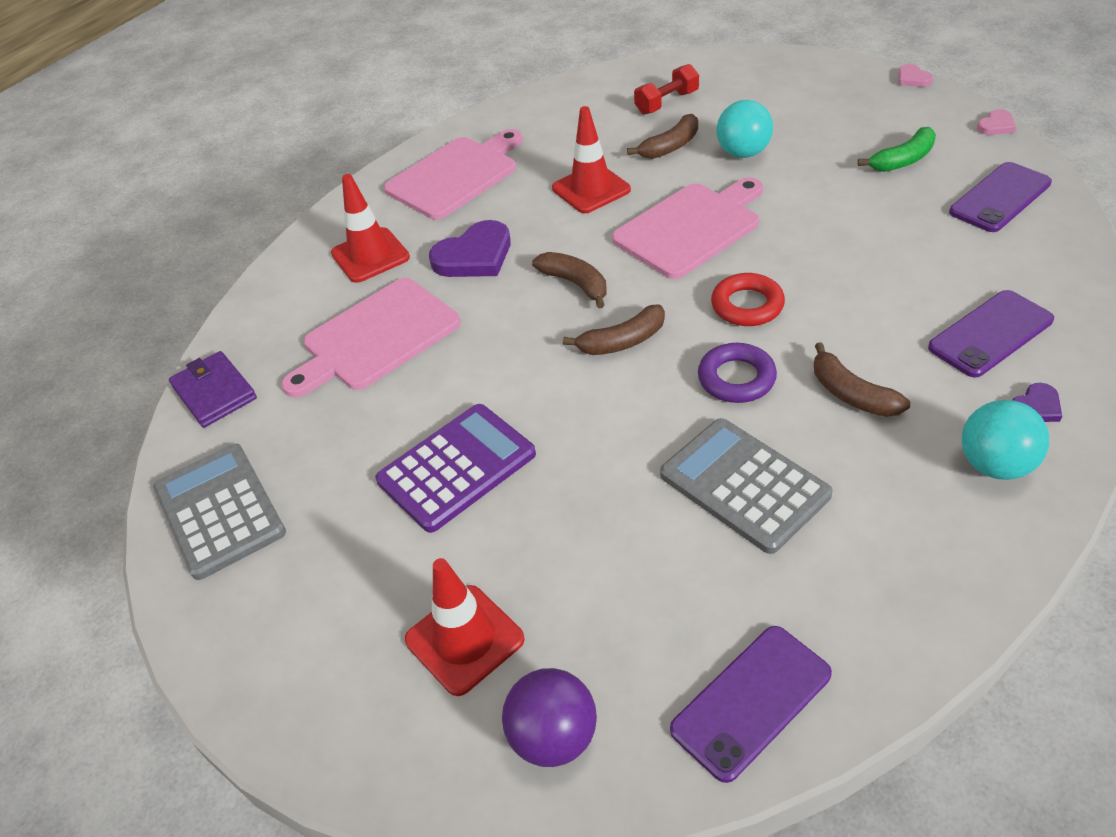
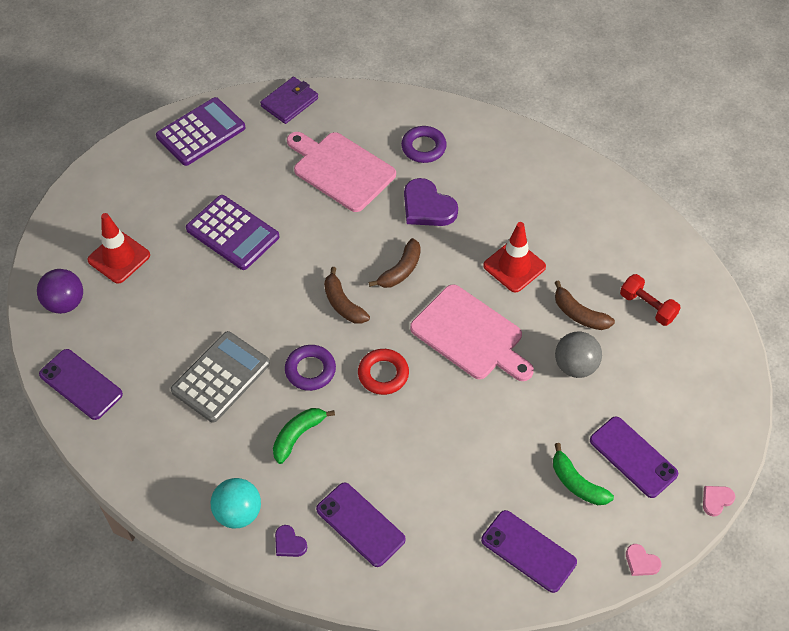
camera: 75 degrees right, 10 degrees up
(219, 511) = (201, 132): grey calculator -> purple calculator
(370, 255) = (423, 147): red traffic cone -> purple ring
(456, 175) = (524, 178): pink cutting board -> none
(743, 153) = (575, 366): turquoise ball -> grey ball
(851, 394) = (298, 436): brown banana -> green banana
(865, 123) = (633, 457): none -> purple phone

